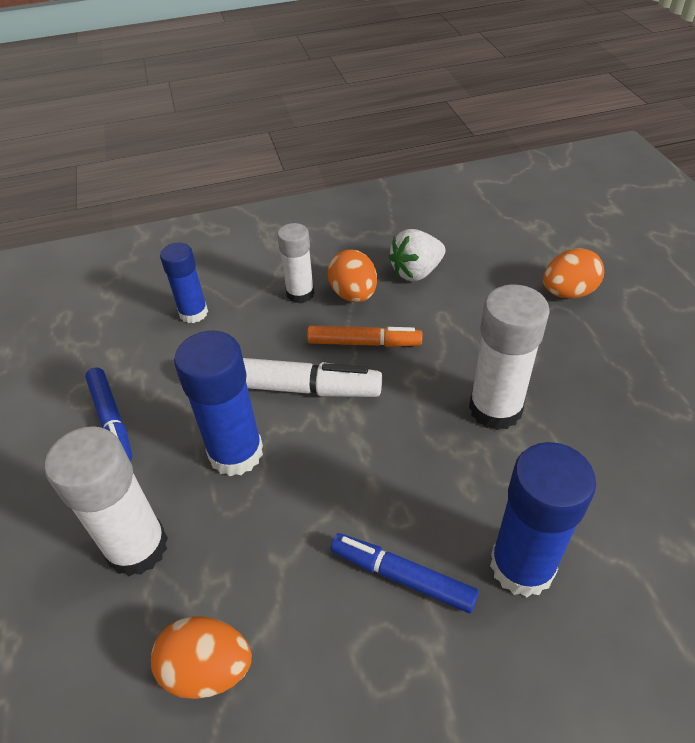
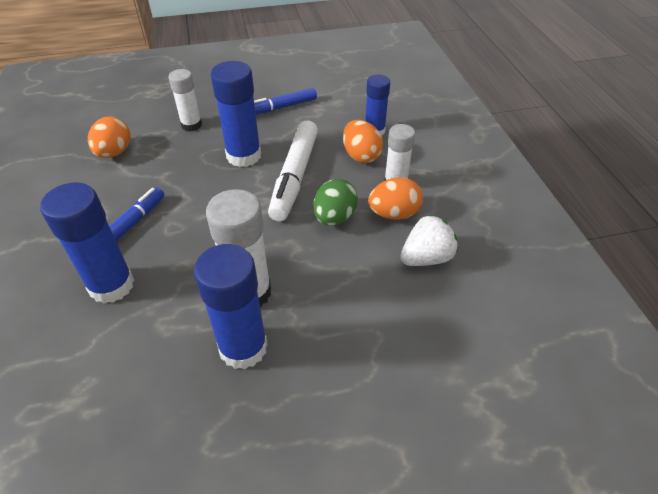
camera: 90 degrees right, 0 degrees up
(137, 547) = (191, 125): white glue stick -> white glue stick, size x0.64
(364, 343) = (334, 218): orange marker -> green egg
(416, 272) = (426, 258): white strawberry -> white strawberry turned 90 degrees clockwise
(568, 293) = (395, 383): orange egg -> orange egg (361, 156)
(569, 403) = (243, 347): none -> blue glue stick

